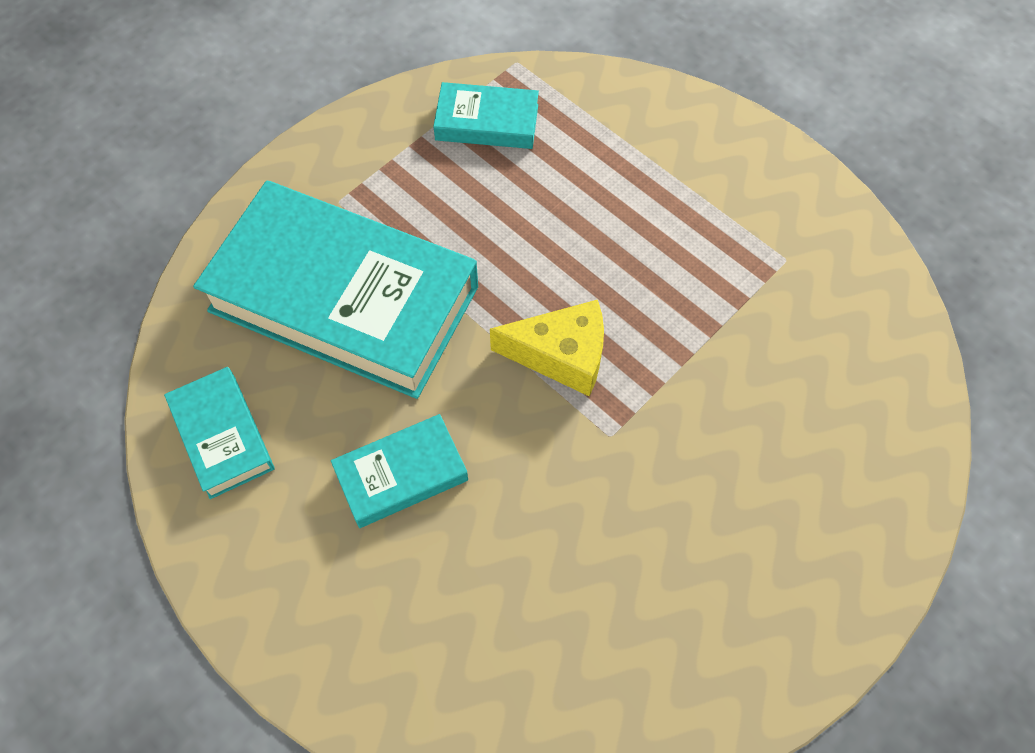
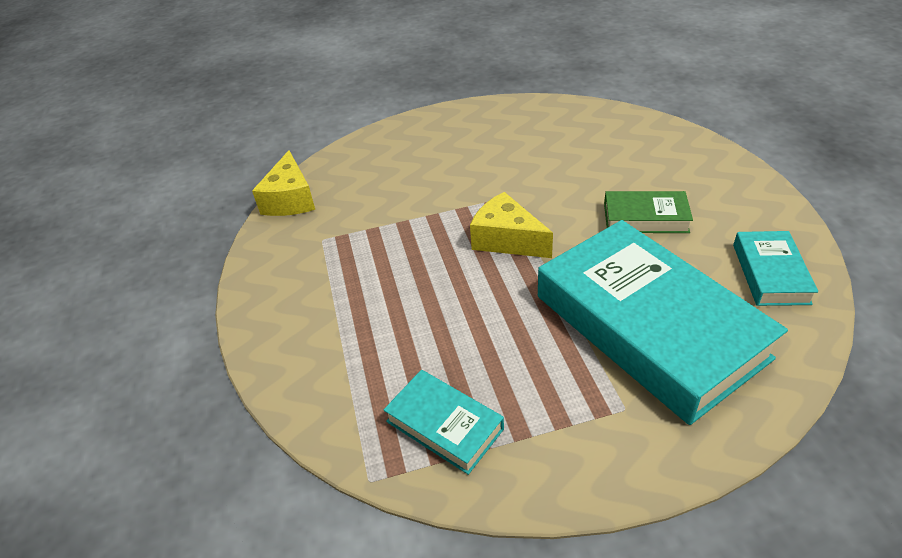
camera: 145 degrees left, 20 degrees down
(401, 475) = (645, 218): turquoise book -> green book
(896, 302) = (290, 199): none -> yellow cheese

